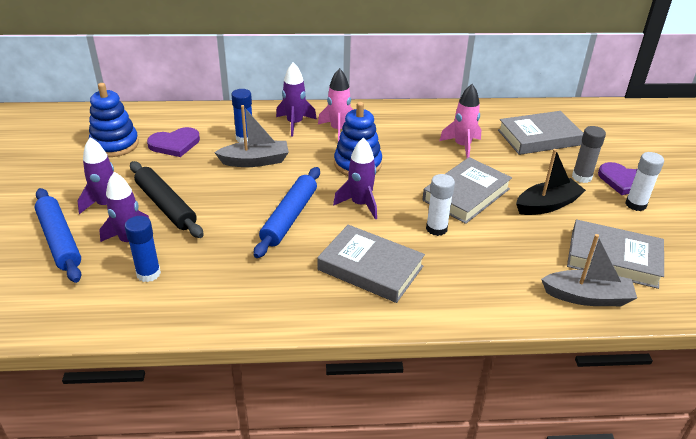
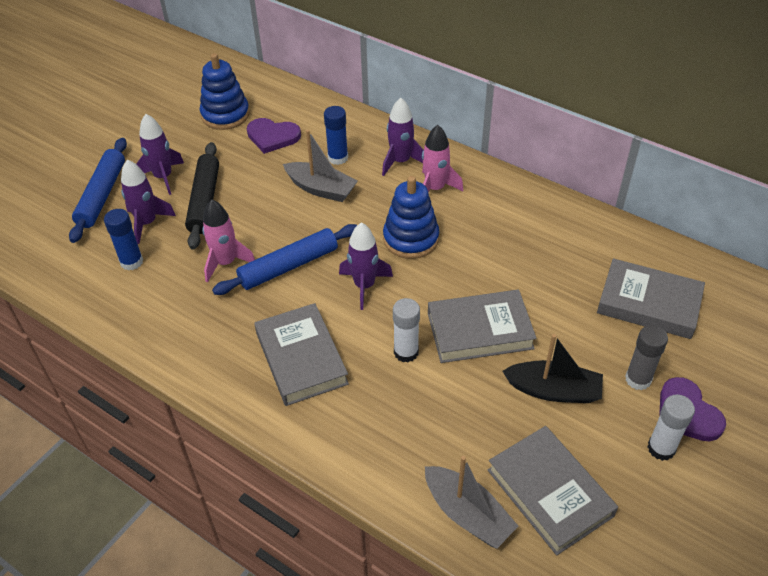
camera: 40 degrees right, 10 degrees up
(462, 146) = (544, 271): pink rocket -> pink rocket (226, 262)

